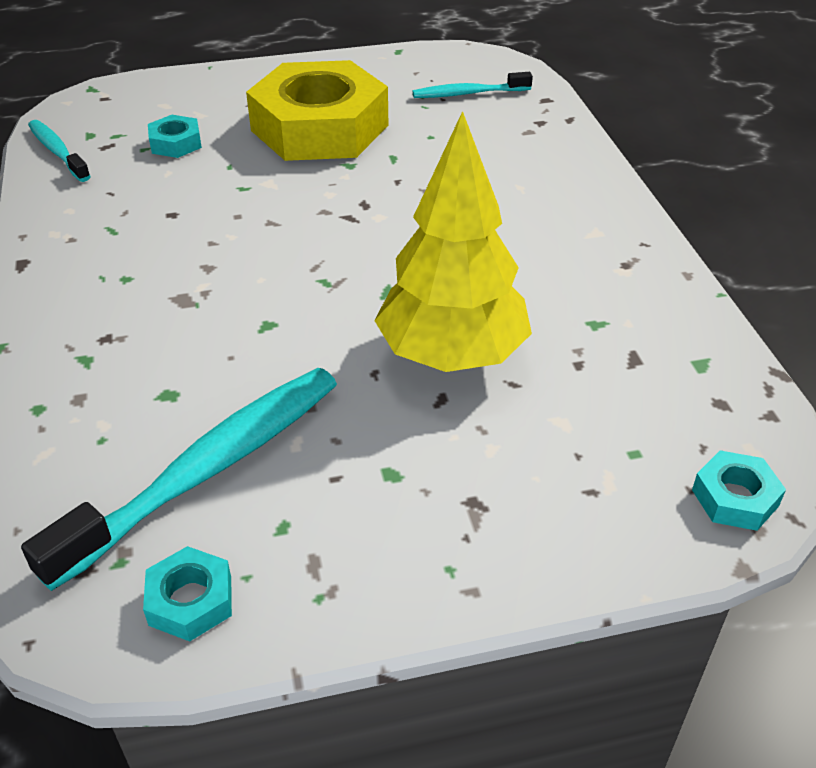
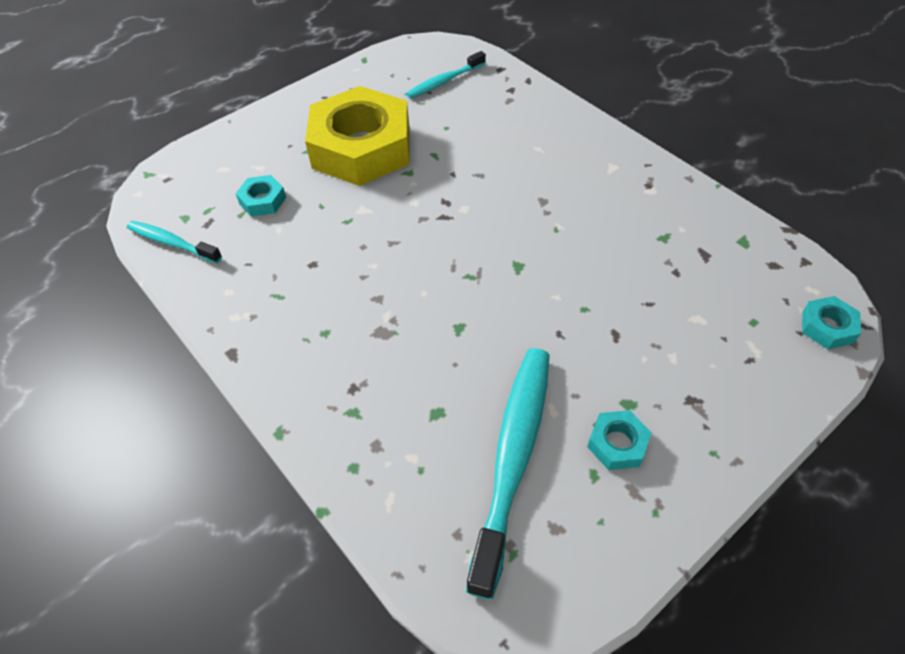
camera: 25 degrees left, 10 degrees up
(190, 600) = (582, 556): turquoise nut -> turquoise nut (617, 444)
(452, 355) = (597, 299): yellow tree -> none

